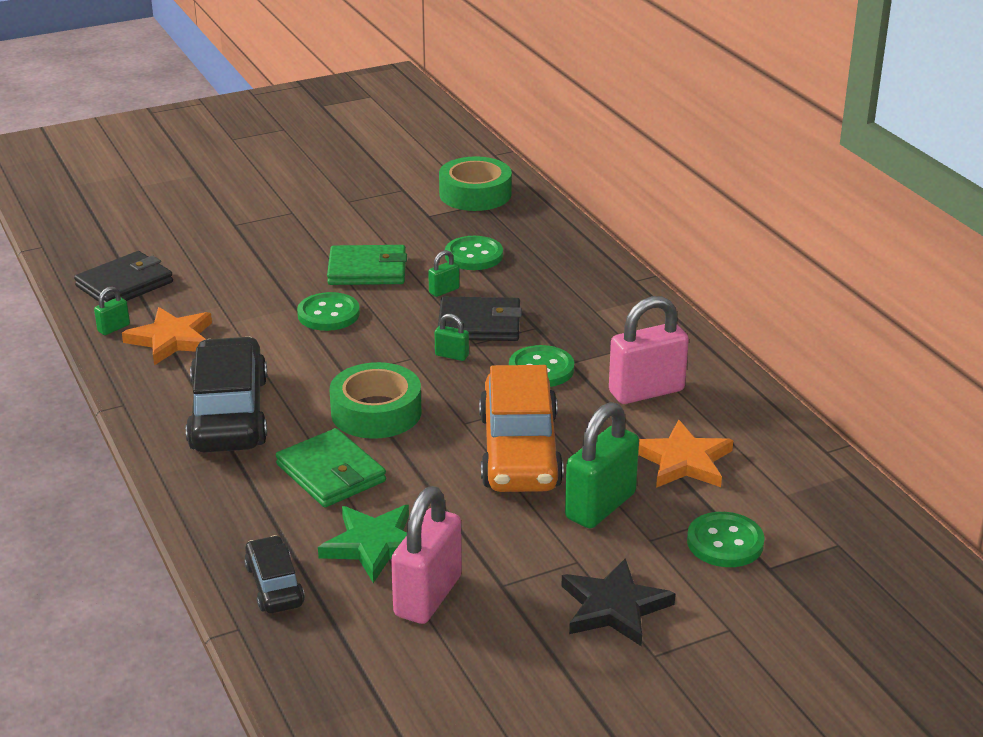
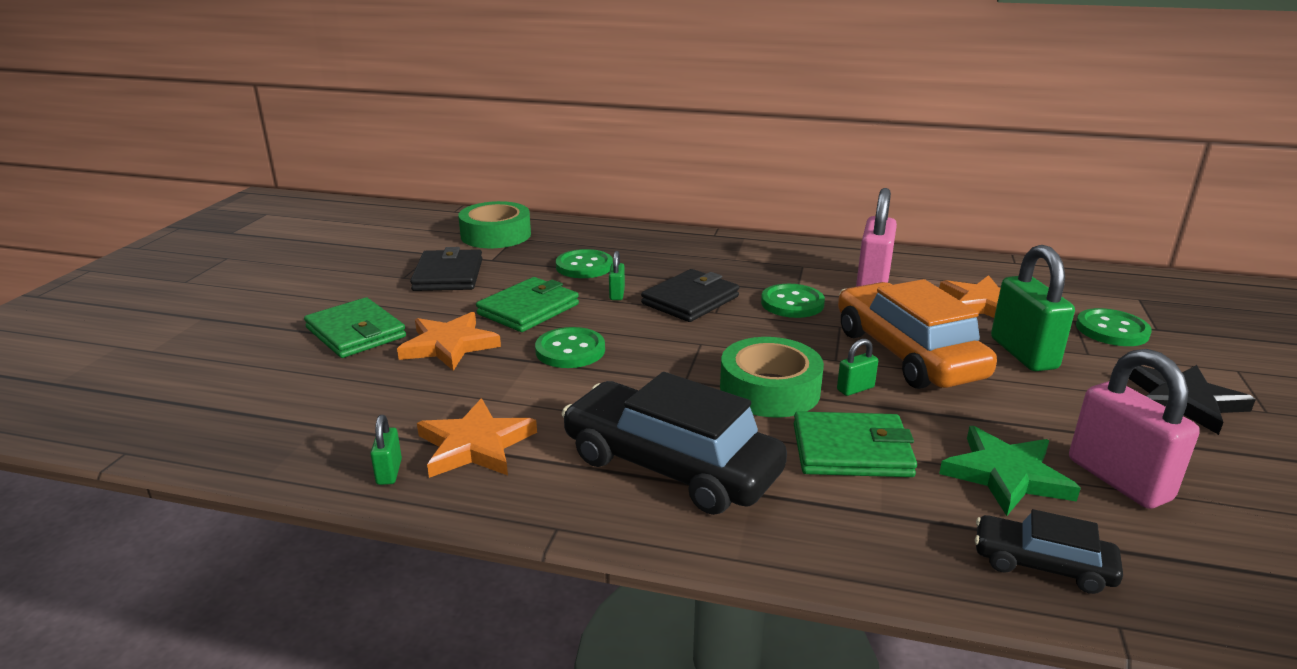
camera: 50 degrees left, 5 degrees down
(124, 284) = (315, 431): black wallet -> black wallet (448, 275)
(247, 231) = (355, 332): none -> green wallet
(275, 270) = (449, 345): none -> orange star
(451, 355) = (722, 326): green padlock -> green padlock (855, 389)
(519, 451) = (907, 354): orange car -> orange car turned 150 degrees counterclockwise

